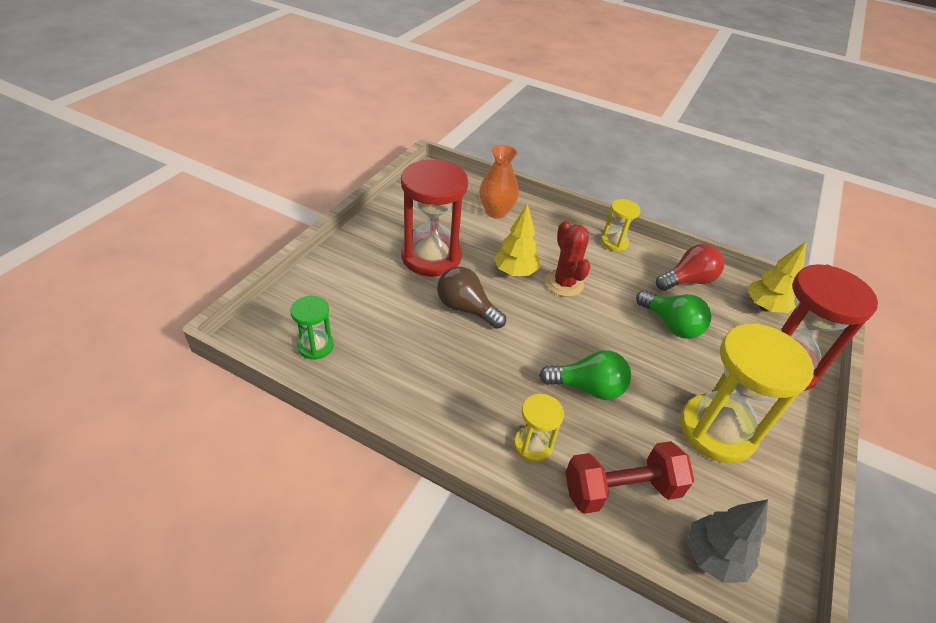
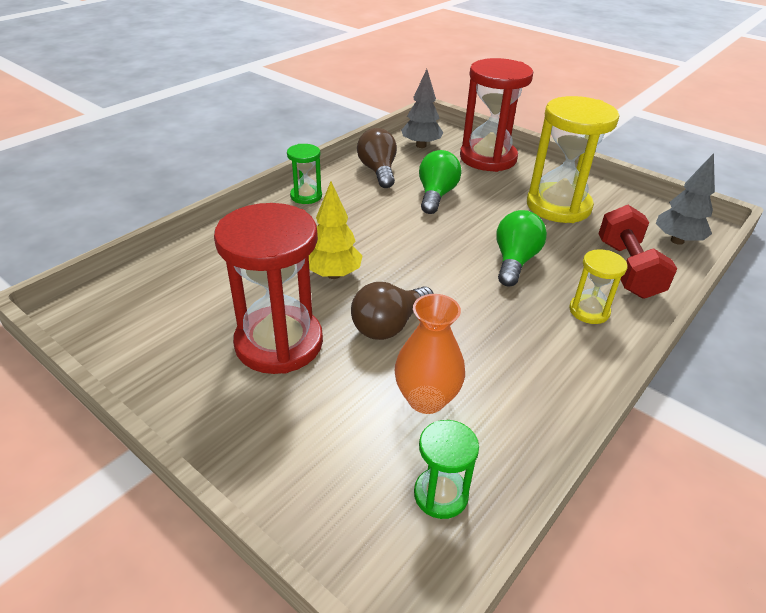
camera: 75 degrees left, 5 degrees down
(496, 212) = (207, 267): orange vase -> orange vase (426, 399)
(564, 283) = (363, 243): red cactus -> none
(614, 242) = (306, 196): yellow hourglass -> green hourglass
(671, 325) = (436, 195): green light bulb -> green light bulb turned 45 degrees counterclockwise
(687, 281) = (378, 171): red light bulb -> brown light bulb
(765, 307) = (421, 145): yellow tree -> grey tree

